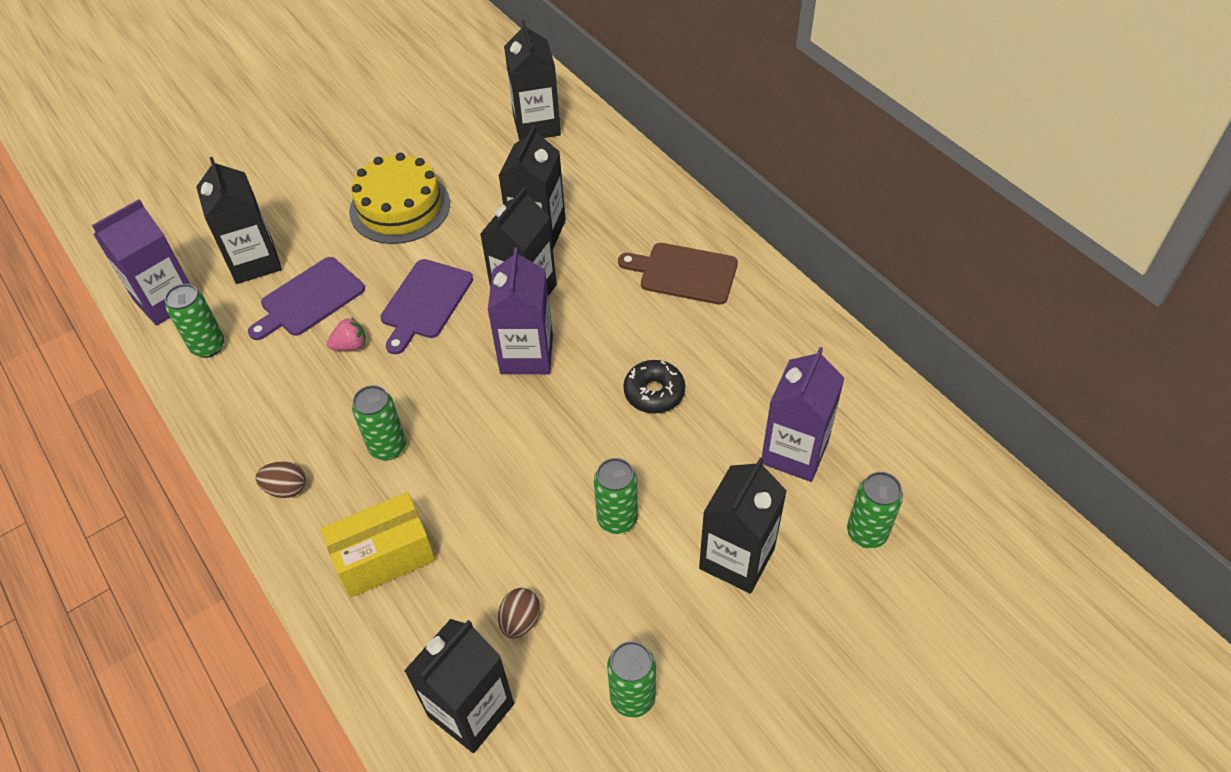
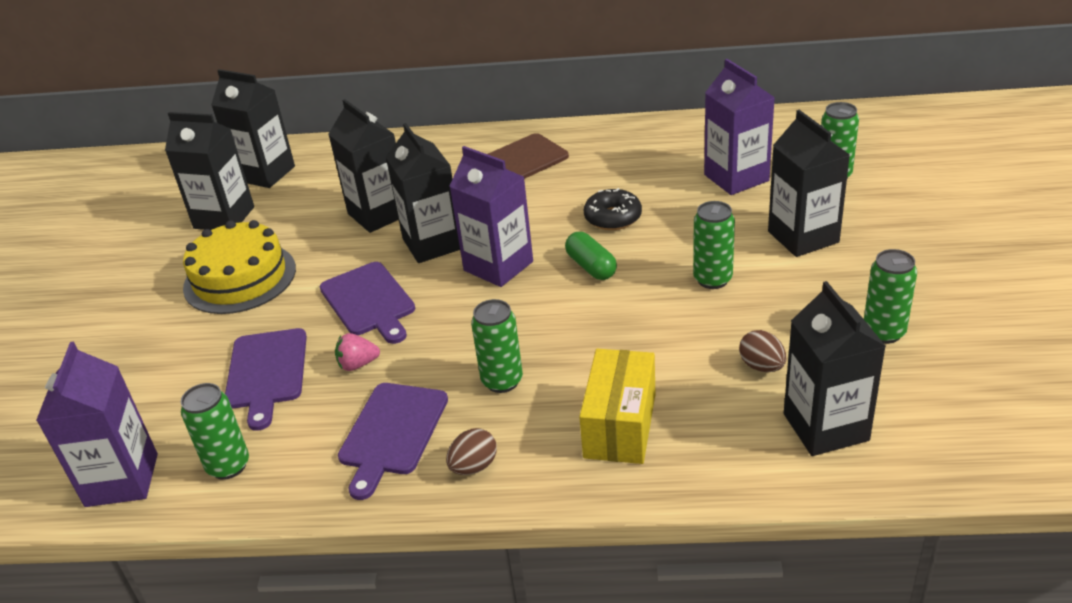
camera: 50 degrees left, 15 degrees down
(254, 262) = (166, 394): black carton -> black carton (224, 217)
(292, 416) = (392, 433): none -> purple cutting board
(350, 345) = (358, 364): pink strawberry -> pink strawberry turned 120 degrees counterclockwise
(571, 419) = (591, 267): none -> green capsule

